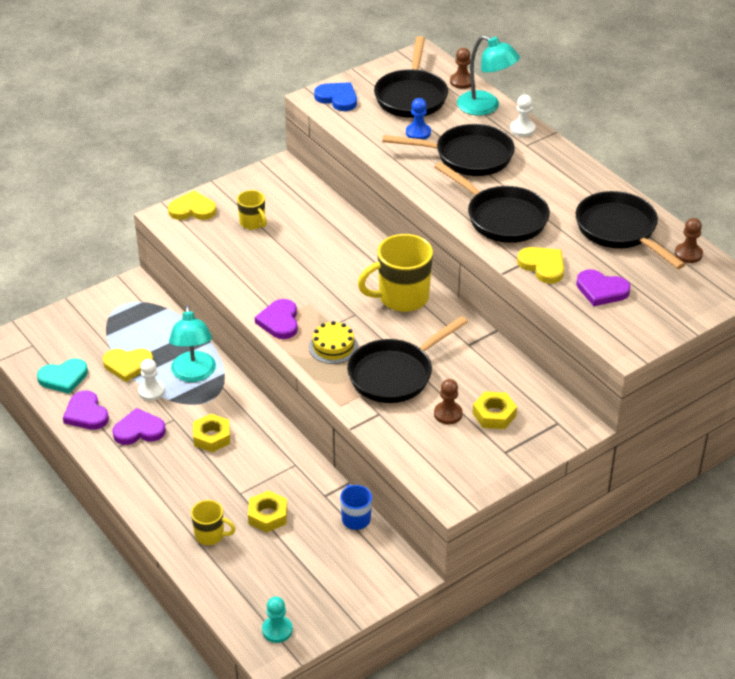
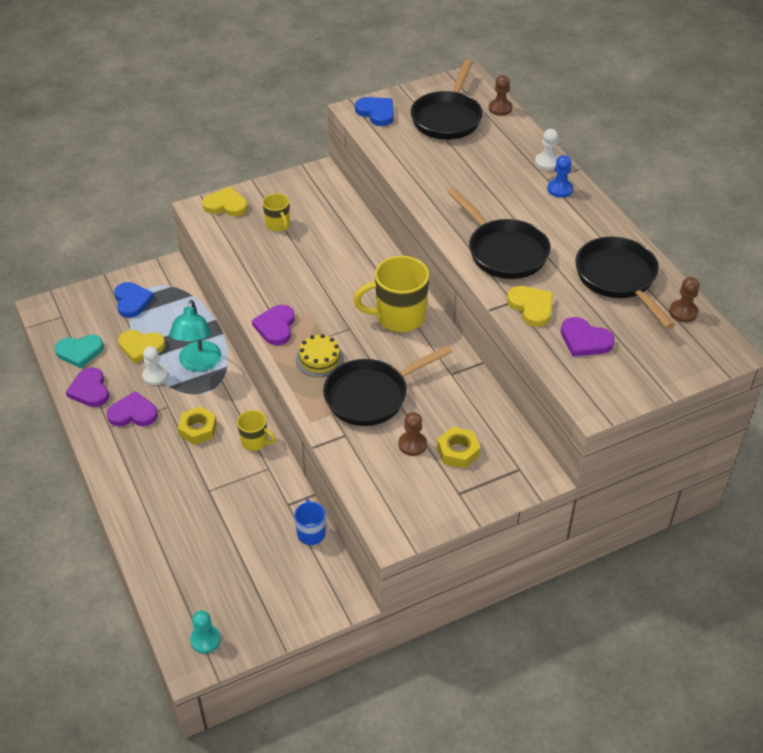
camera: 10 degrees right, 5 degrees up
(104, 321) = (132, 301): none -> blue heart
(210, 535) = (169, 530): yellow mug -> yellow mug (255, 442)
(268, 515) = (228, 517): yellow nut -> none
(418, 133) = (444, 155): blue pawn -> blue pawn (559, 189)
(468, 156) = (486, 184): black pan -> none
(485, 107) = (516, 136): turquoise lamp -> none

